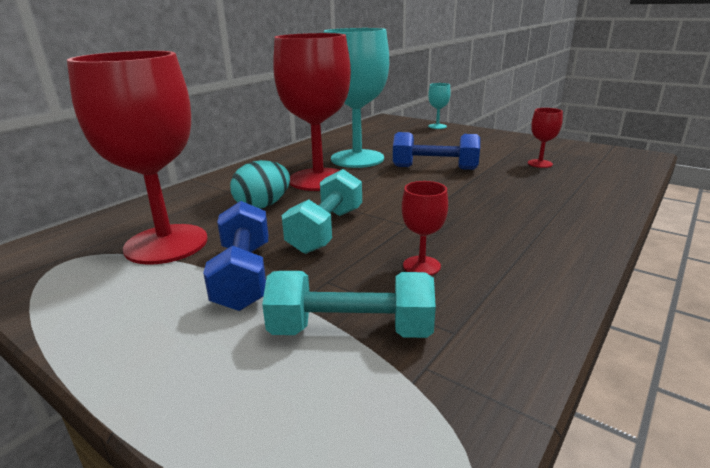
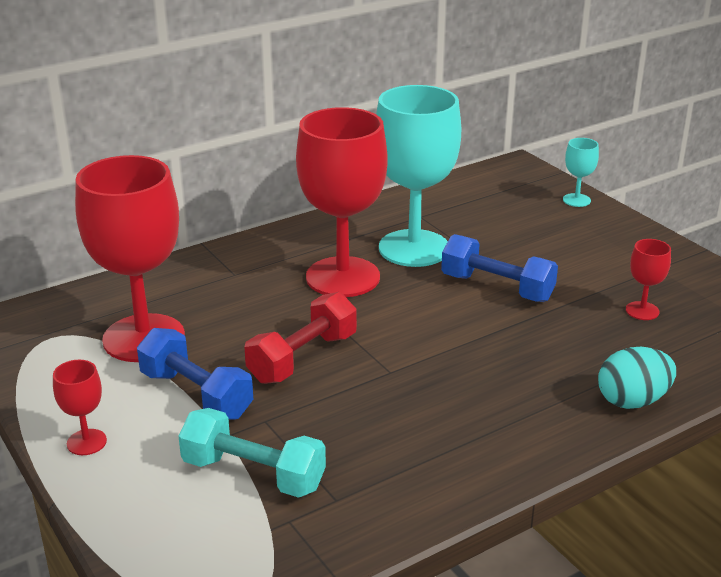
camera: 20 degrees right, 5 degrees up
(243, 275) = (196, 395): blue dumbbell -> blue dumbbell turned 60 degrees counterclockwise
(263, 205) = (258, 306): turquoise egg -> turquoise egg (632, 401)
(326, 230) = (303, 358): turquoise dumbbell -> red dumbbell
(421, 266) = (362, 427): red goblet -> red goblet (86, 442)

